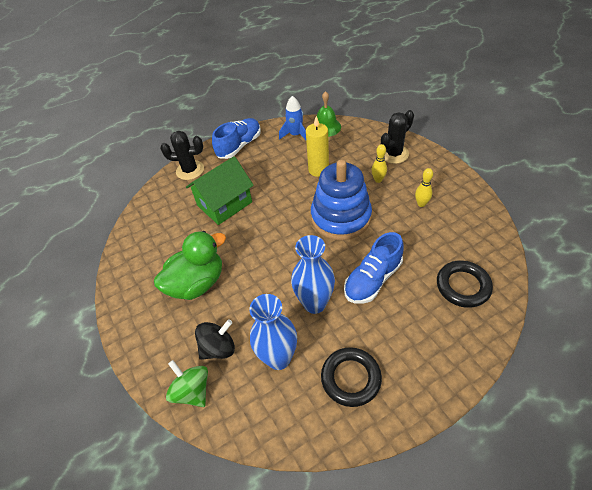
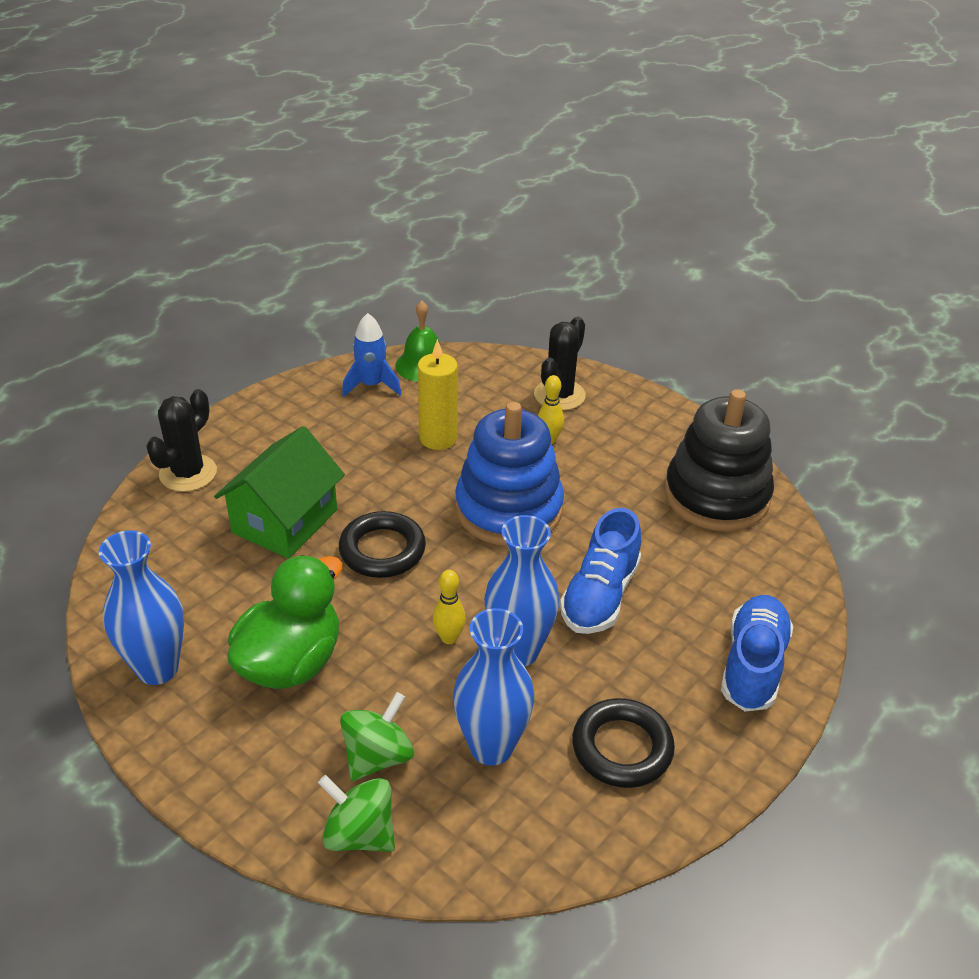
camera: 25 degrees left, 10 degrees down
(136, 272) = (157, 668): none -> blue vase
(190, 170) = (188, 473): black cactus -> black cactus turned 45 degrees counterclockwise
(218, 348) = (378, 756): black spinning top -> green spinning top
(239, 146) = (270, 417): blue shoe -> blue shoe (753, 665)
(421, 204) = (634, 467): yellow bowling pin -> yellow bowling pin (449, 638)
(463, 286) = (742, 578): black ring -> black ring (382, 550)
(465, 230) = (716, 496): none -> black stacking toy

